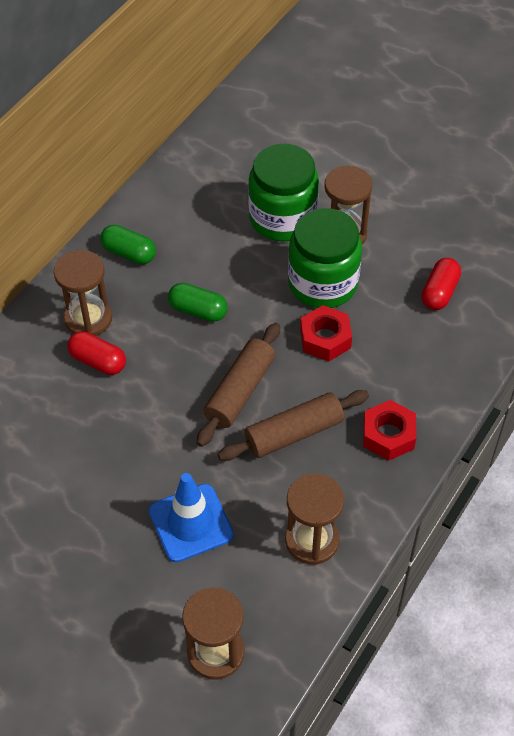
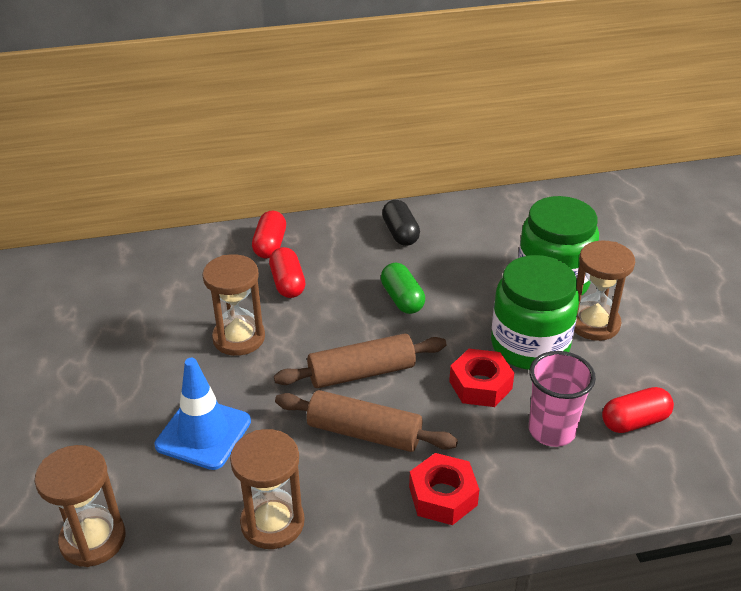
camera: 45 degrees right, 15 degrees down
(40, 338) = (270, 245): none -> red capsule
(88, 318) = (317, 254): brown hourglass -> brown hourglass (239, 338)
(129, 253) = (400, 233): green capsule -> black capsule
(401, 337) = (552, 430): none -> pink cup

